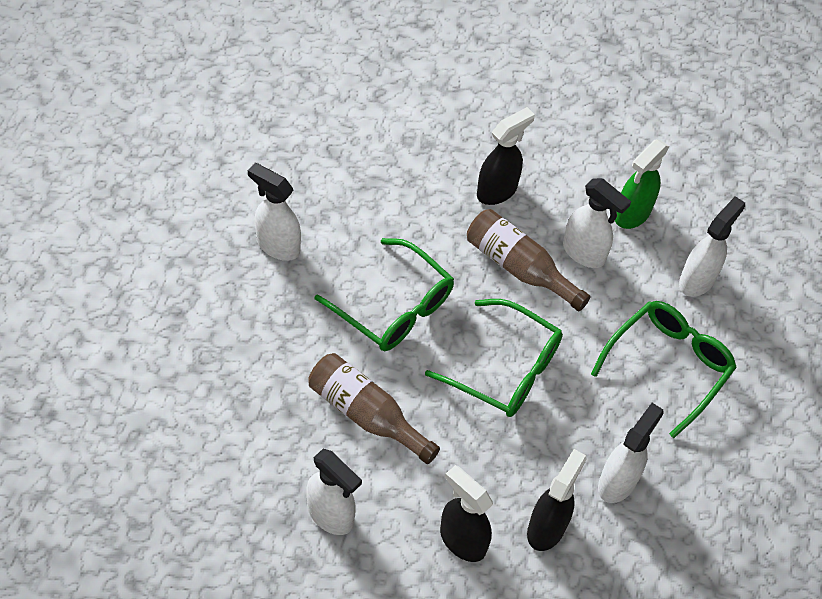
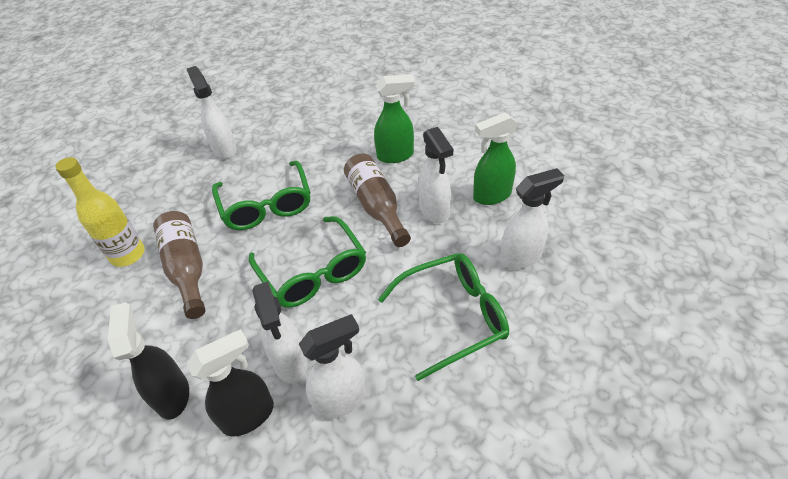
camera: 35 degrees right, 10 degrees down
(283, 423) = (128, 255): none -> yellow bottle
(331, 515) = (98, 332): white spray bottle -> white spray bottle (290, 363)
(497, 190) = (396, 155): black spray bottle -> green spray bottle

